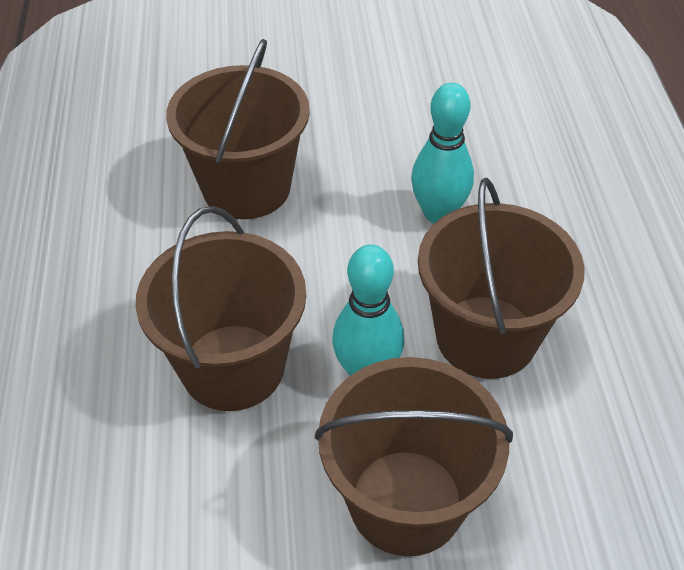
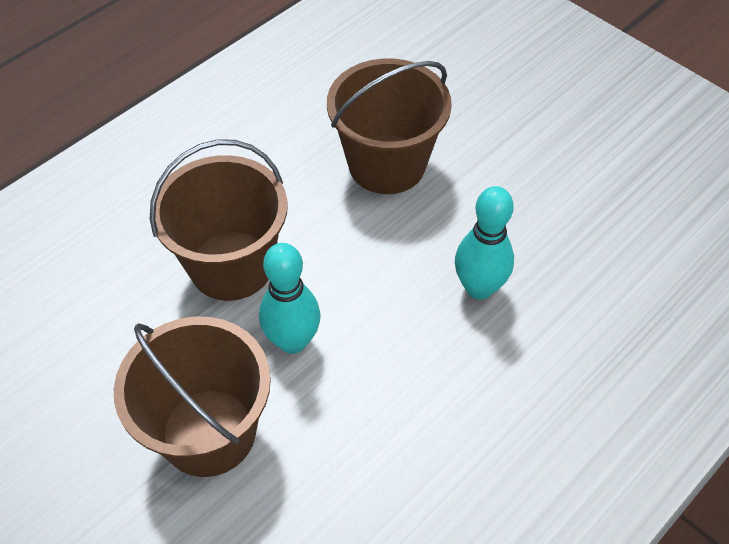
camera: 50 degrees right, 5 degrees up
(486, 337) = (390, 392): brown bucket -> none

